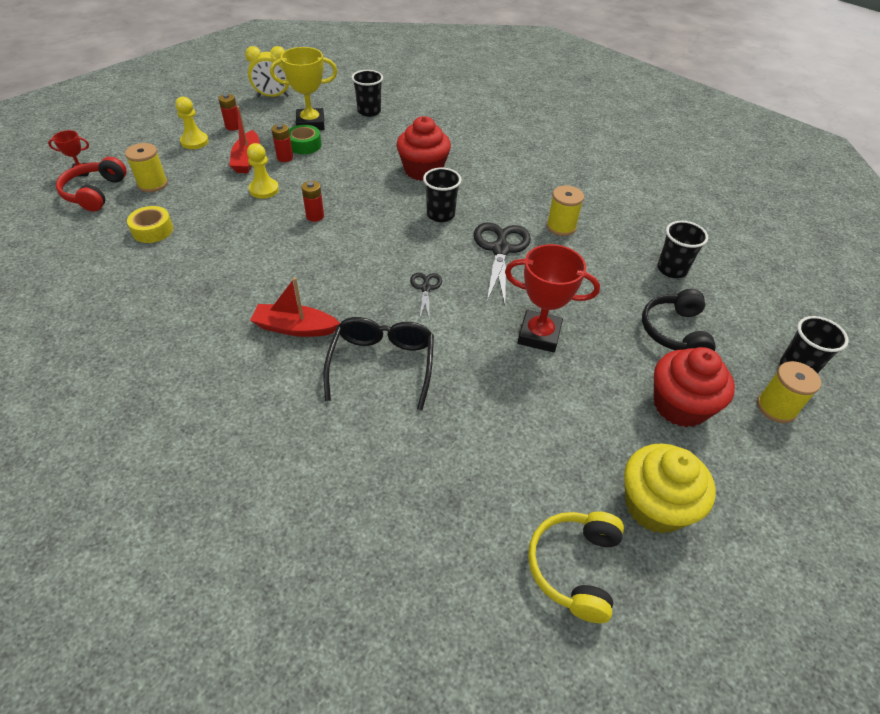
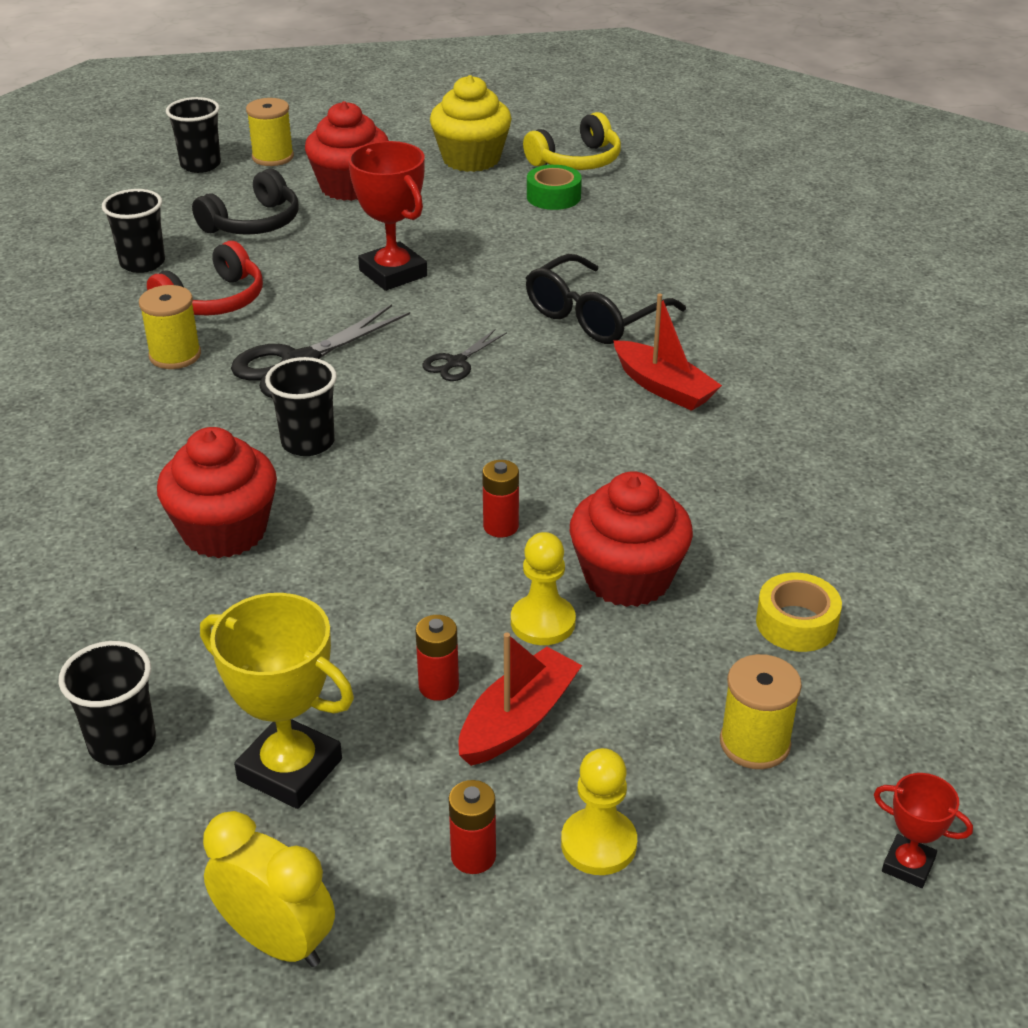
camera: 140 degrees left, 10 degrees down
(95, 193) = (888, 776): red headphones -> red headphones (214, 300)
(241, 218) = (627, 578): none -> red cupcake
(304, 145) = (367, 704): green tape -> green tape (553, 196)

